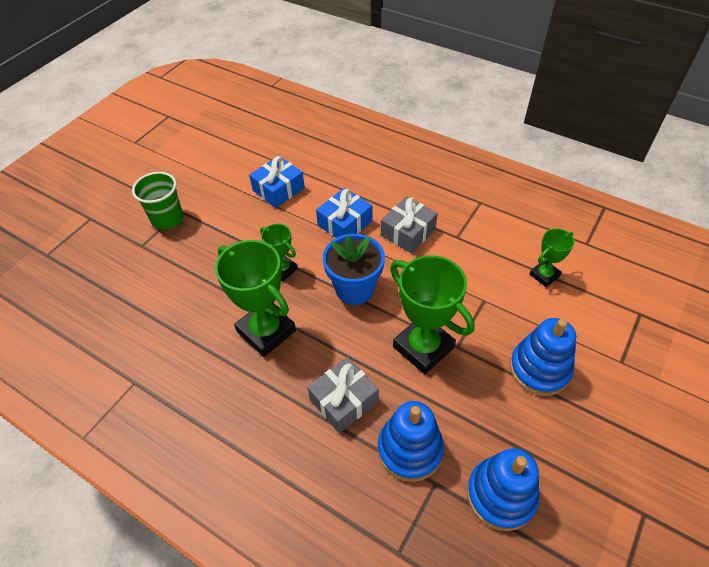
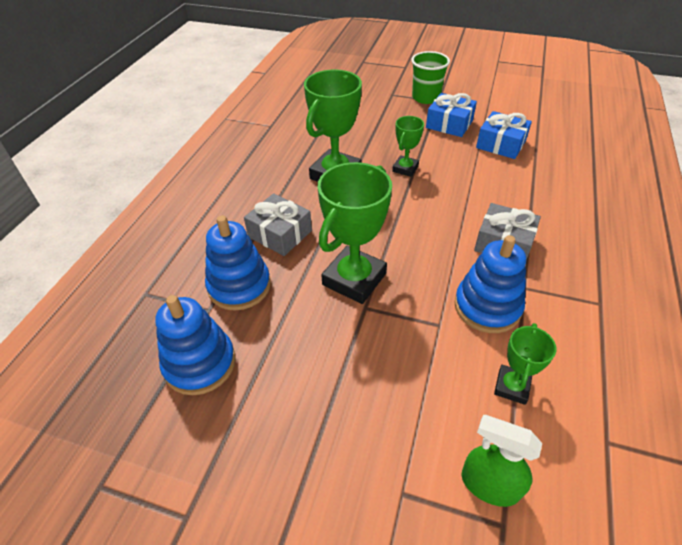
camera: 75 degrees right, 5 degrees down
(345, 223) = (486, 195): blue gift -> blue gift (449, 124)
(354, 289) = (405, 217): blue flower pot -> none
(539, 369) = (359, 389): blue stacking toy -> blue stacking toy (487, 307)
(544, 275) = (512, 386): green trophy -> green trophy turned 75 degrees clockwise
(615, 312) = (489, 484): none -> green spray bottle

